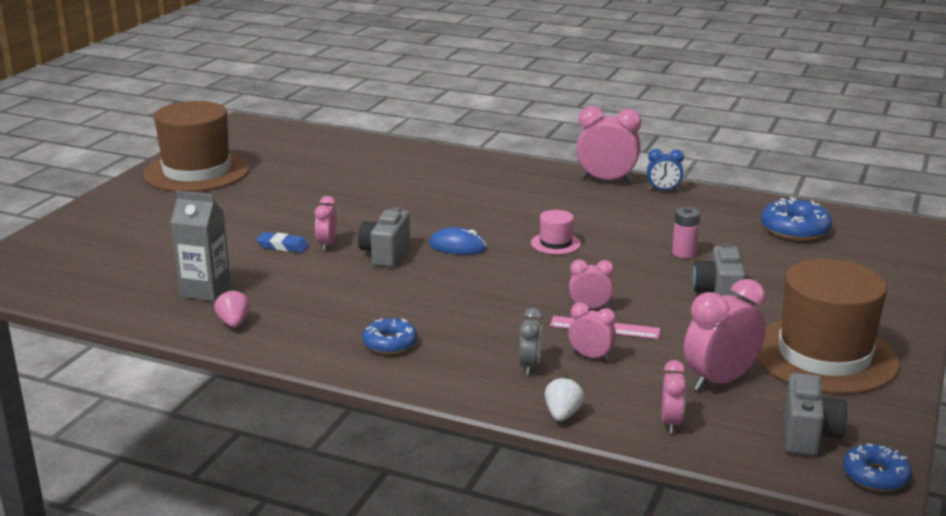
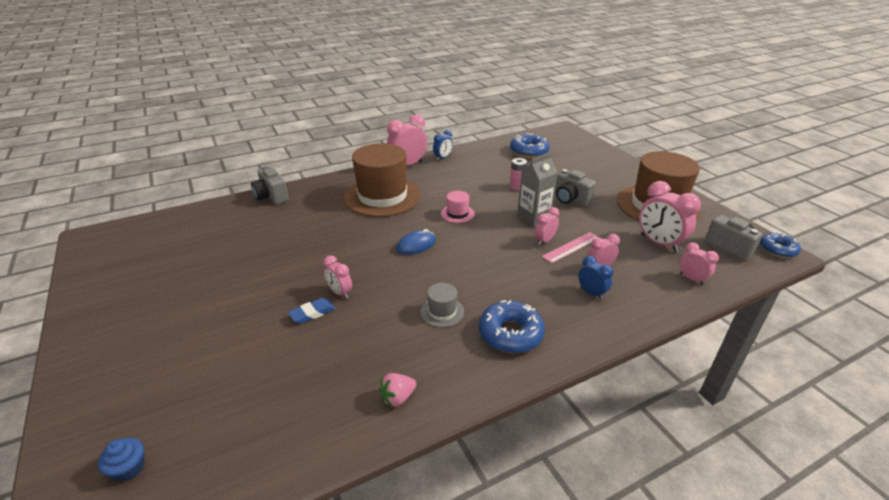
camera: 50 degrees left, 10 degrees up
(54, 261) = (129, 468): none -> blue cupcake
(197, 171) = (122, 296): brown hat -> brown hat (382, 196)
(205, 290) = (325, 388): grey carton -> grey carton (533, 217)
(234, 323) = (397, 397): pink strawberry -> pink strawberry turned 60 degrees counterclockwise
(372, 299) = (442, 312): none -> grey hat
(385, 254) = (388, 276): grey camera -> grey camera (271, 197)
(390, 343) = (510, 333): blue donut -> blue donut, size x1.51
(530, 366) = (591, 293): grey clock -> blue clock
(562, 414) = (657, 310): white strawberry -> none
(720, 381) = (659, 243): pink clock -> pink clock turned 45 degrees counterclockwise

